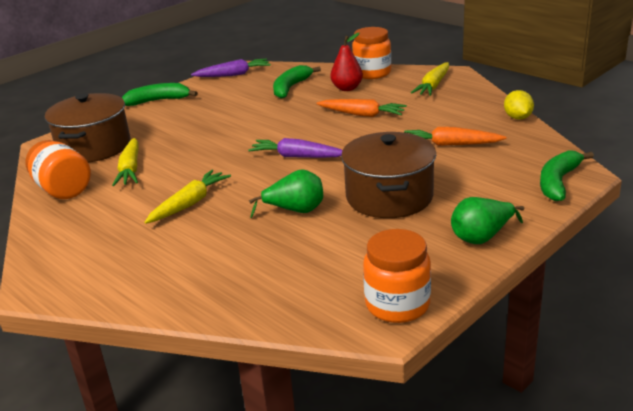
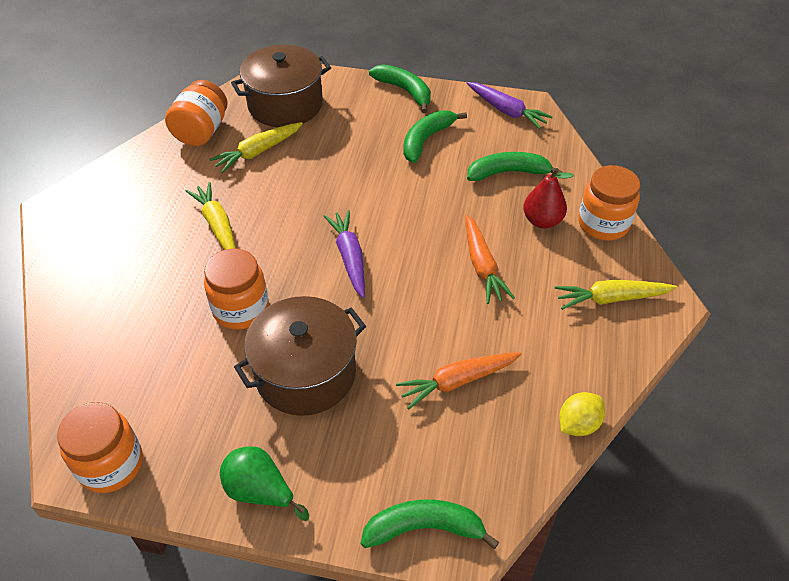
camera: 55 degrees right, 20 degrees up
(189, 204) = (217, 226): yellow carrot -> yellow carrot turned 120 degrees counterclockwise
(220, 105) = (426, 140): none -> green banana
(295, 211) = (241, 309): green pear -> orange jar
(451, 145) = (458, 381): orange carrot -> orange carrot turned 90 degrees counterclockwise

